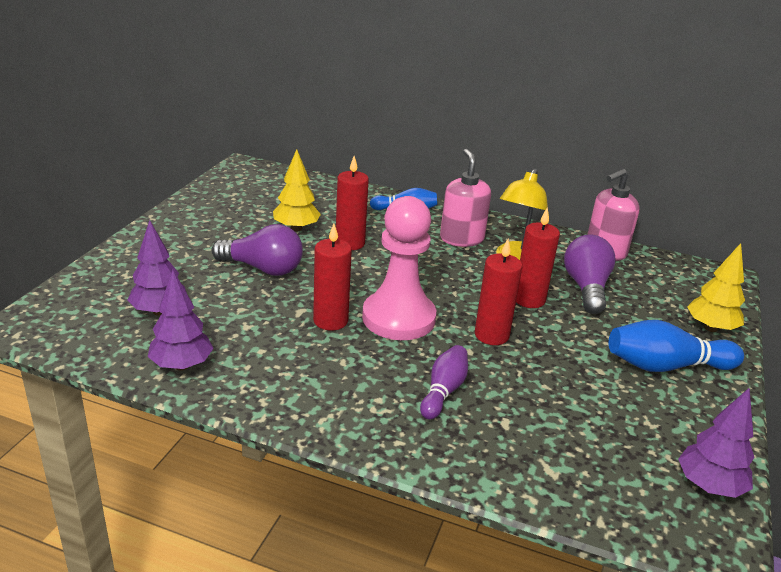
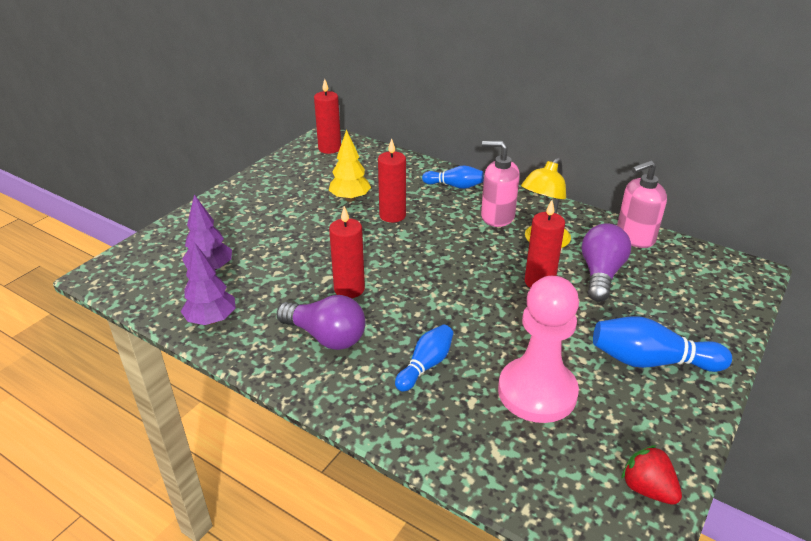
camera: 15 degrees right, 5 degrees up
(262, 268) = (308, 235): purple light bulb -> purple light bulb (326, 336)
(398, 318) = (410, 291): pink pawn -> pink pawn (537, 392)
(443, 391) = (425, 365): purple bowling pin -> blue bowling pin
(461, 239) = (497, 216): pink soap dispenser -> pink soap dispenser turned 75 degrees counterclockwise
(491, 335) = (490, 315): red candle -> red candle (329, 148)
(709, 486) = (647, 489): purple tree -> red strawberry
(710, 328) = (714, 325): yellow tree -> none

